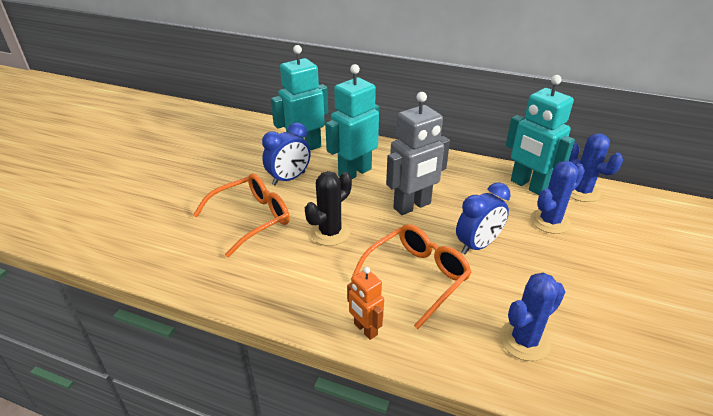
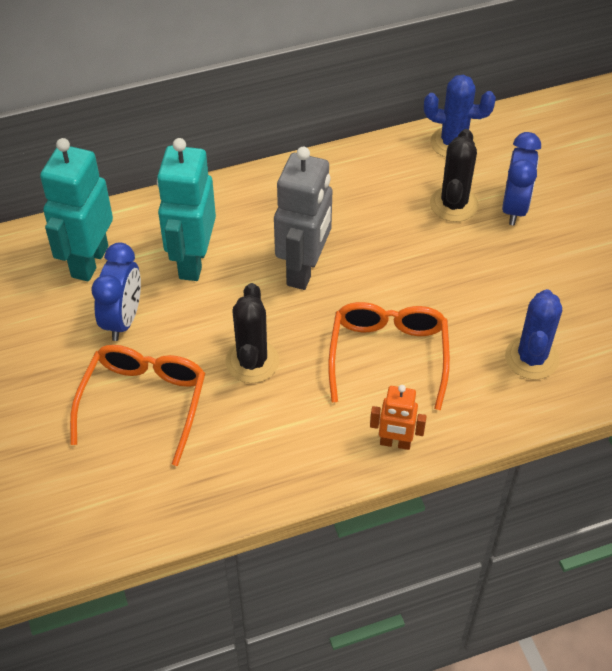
camera: 40 degrees left, 15 degrees up
(477, 245) = (412, 280): blue clock -> blue clock (514, 207)
(528, 186) = (397, 166): turquoise robot -> none
(550, 221) = (453, 204): blue cactus -> black cactus

